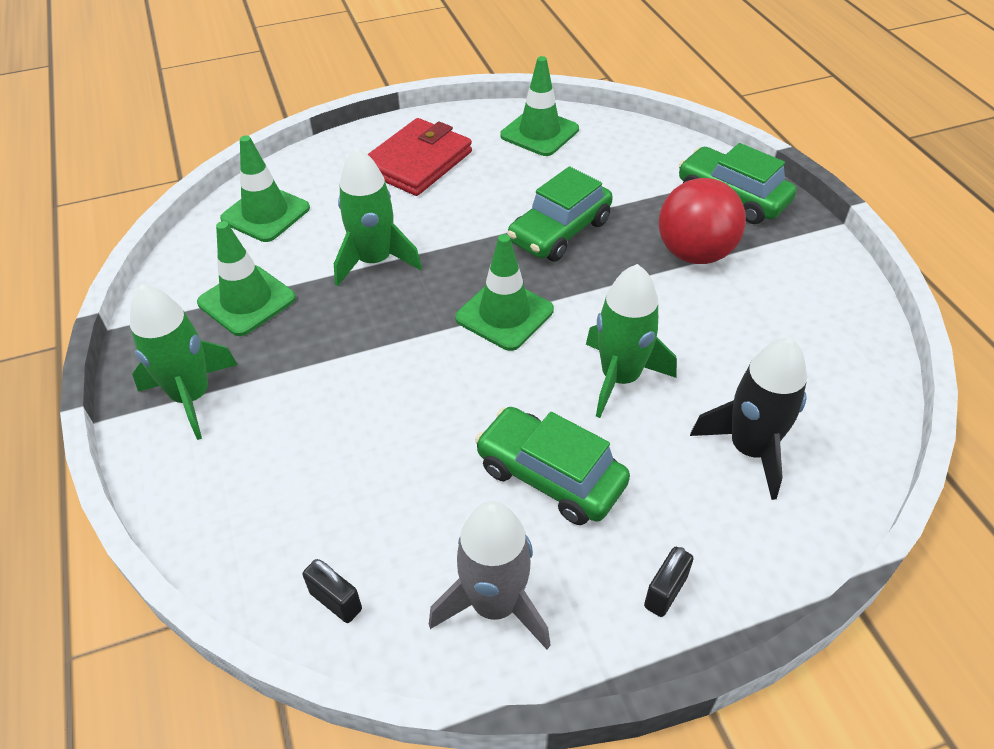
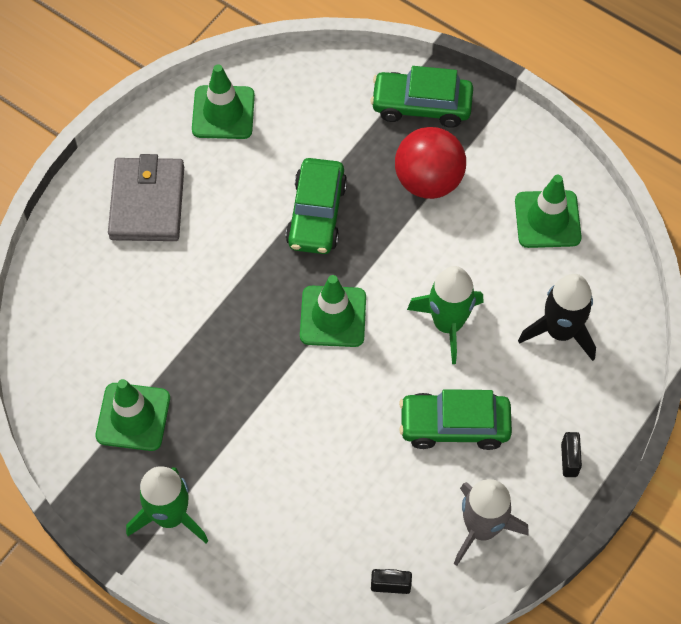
camera: 35 degrees left, 15 degrees up
(265, 214) = (68, 328): green traffic cone -> green traffic cone (547, 219)
(374, 261) = (198, 324): green rocket -> none
(417, 162) = (147, 202): red wallet -> grey wallet

